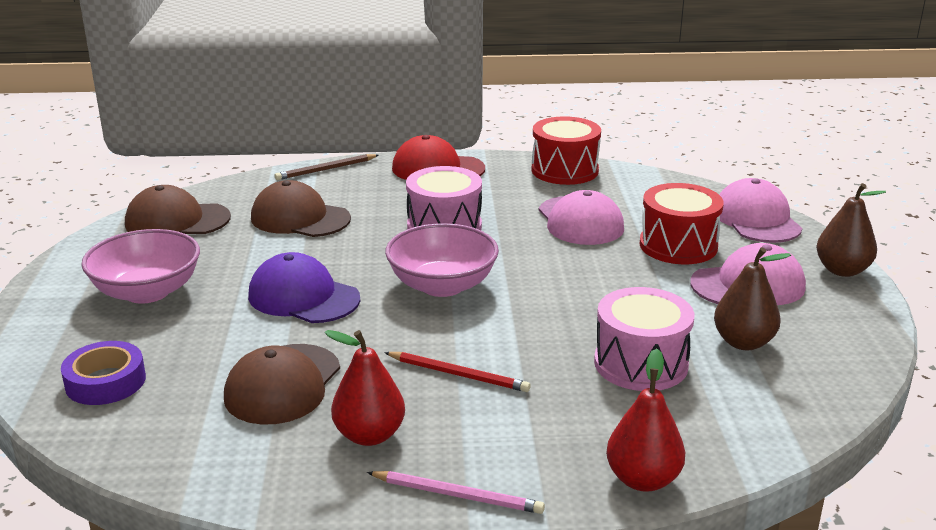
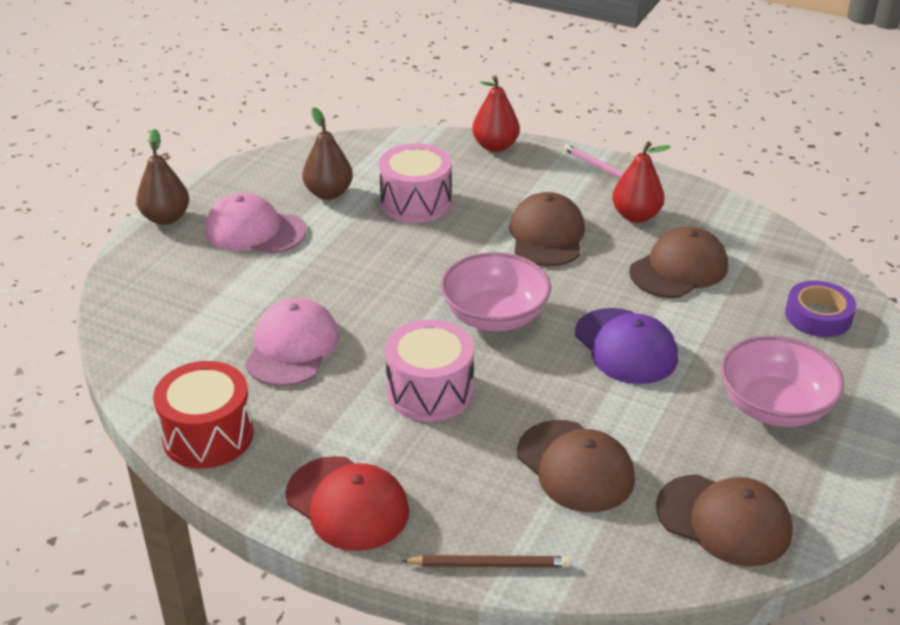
camera: 150 degrees left, 10 degrees up
(458, 374) = (547, 235): red pencil -> brown cap
(678, 245) = (248, 286): red drum -> none
(756, 219) = (137, 289): pink cap -> none

